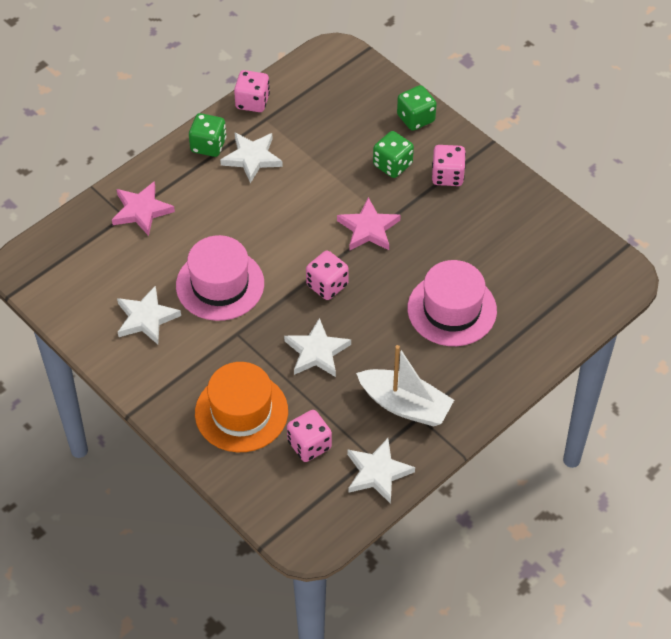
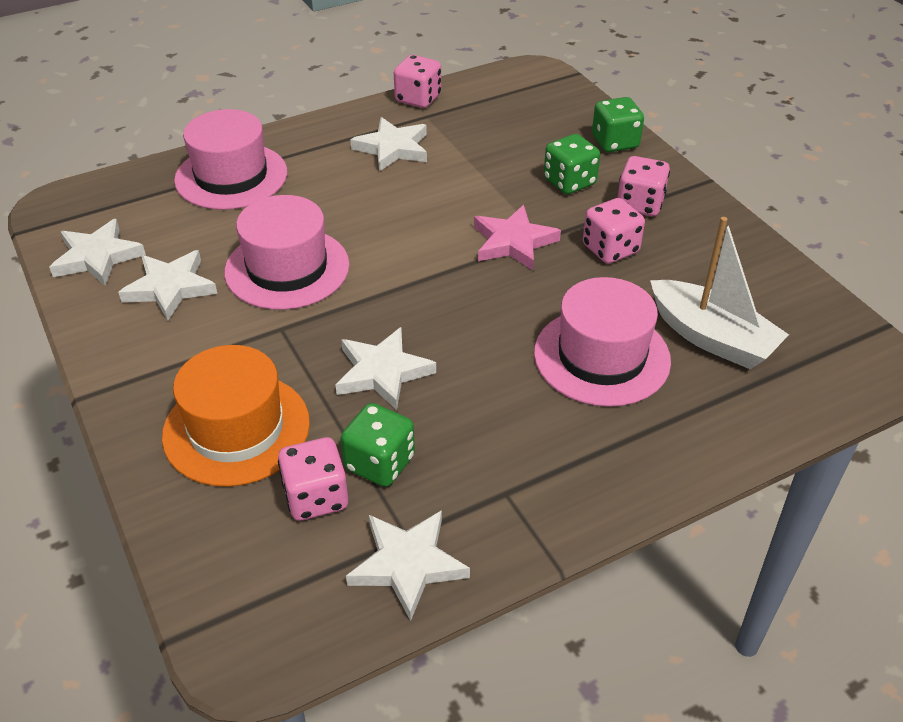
camera: 15 degrees right, 10 degrees down
(81, 304) = (97, 257): none -> white star
(141, 210) = (231, 176): pink star -> pink hat
(208, 145) = (346, 129): green dice -> green dice (380, 463)
(327, 285) = (431, 295): pink dice -> pink dice (610, 249)
(405, 405) = (488, 471): white boat -> white boat (712, 338)

